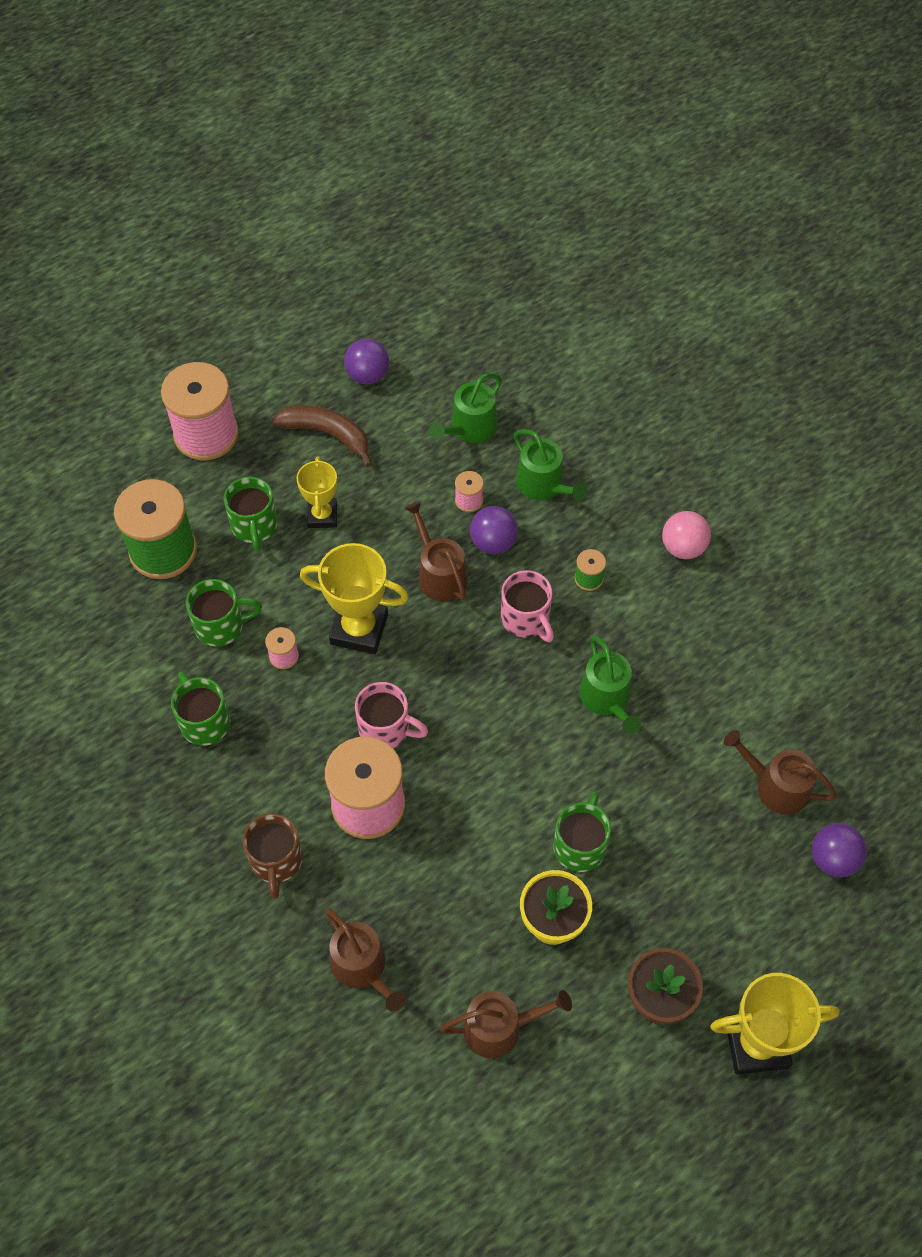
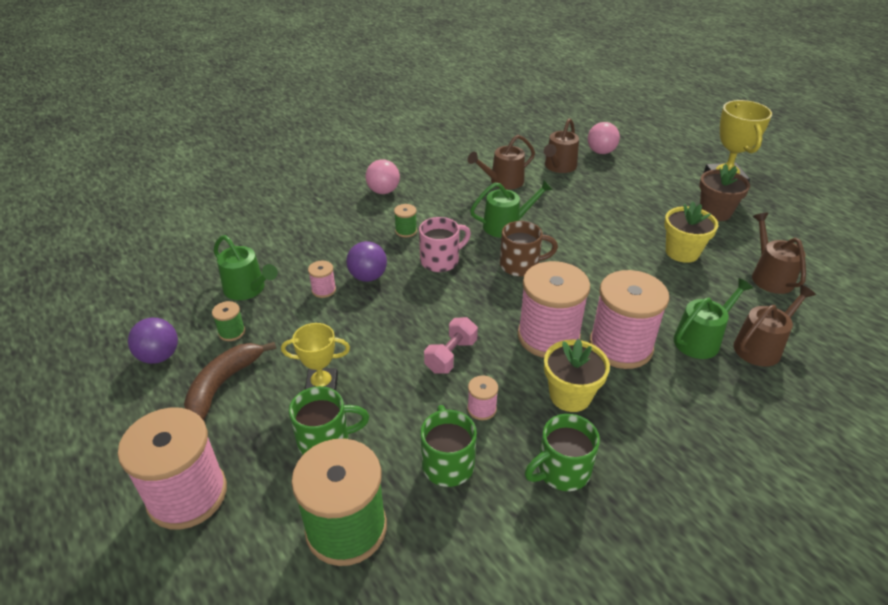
camera: 90 degrees left, 20 degrees down
(276, 861) = (692, 405): brown mug -> brown mug (521, 265)
(296, 741) = (570, 395): none -> yellow flower pot
(359, 629) = (451, 356): yellow trophy -> pink dumbbell
(386, 729) = (548, 336): pink mug -> pink spool
(400, 427) = (232, 332): none -> green spool
(439, 574) = (396, 307): brown watering can -> brown watering can (503, 181)
(544, 485) = (317, 250): green watering can -> green watering can (700, 339)
(580, 845) = (621, 239): green mug -> none
(833, 859) = (601, 152): purple ball -> pink ball

